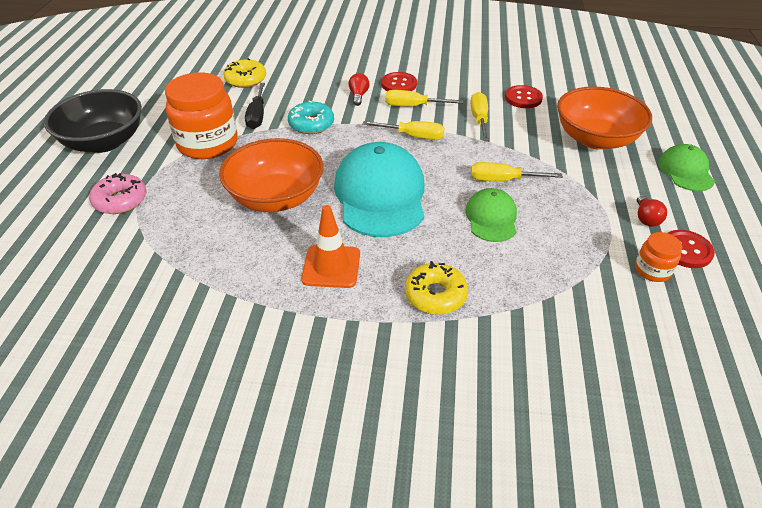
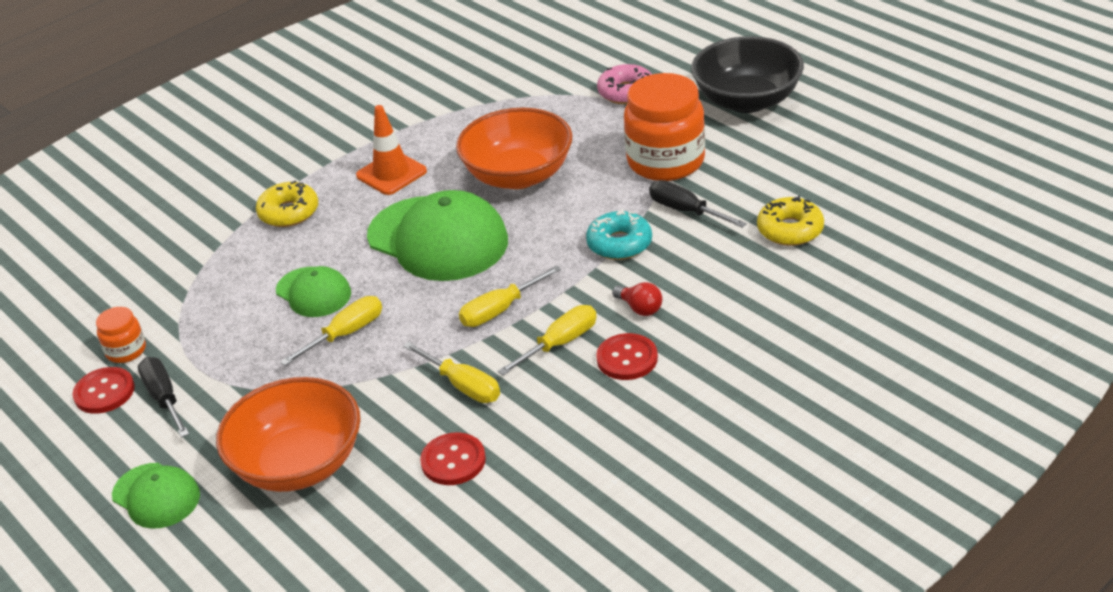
camera: 135 degrees right, 5 degrees down
(380, 195) = (438, 239): turquoise cap -> green cap
(646, 218) = (164, 398): red light bulb -> black screwdriver

